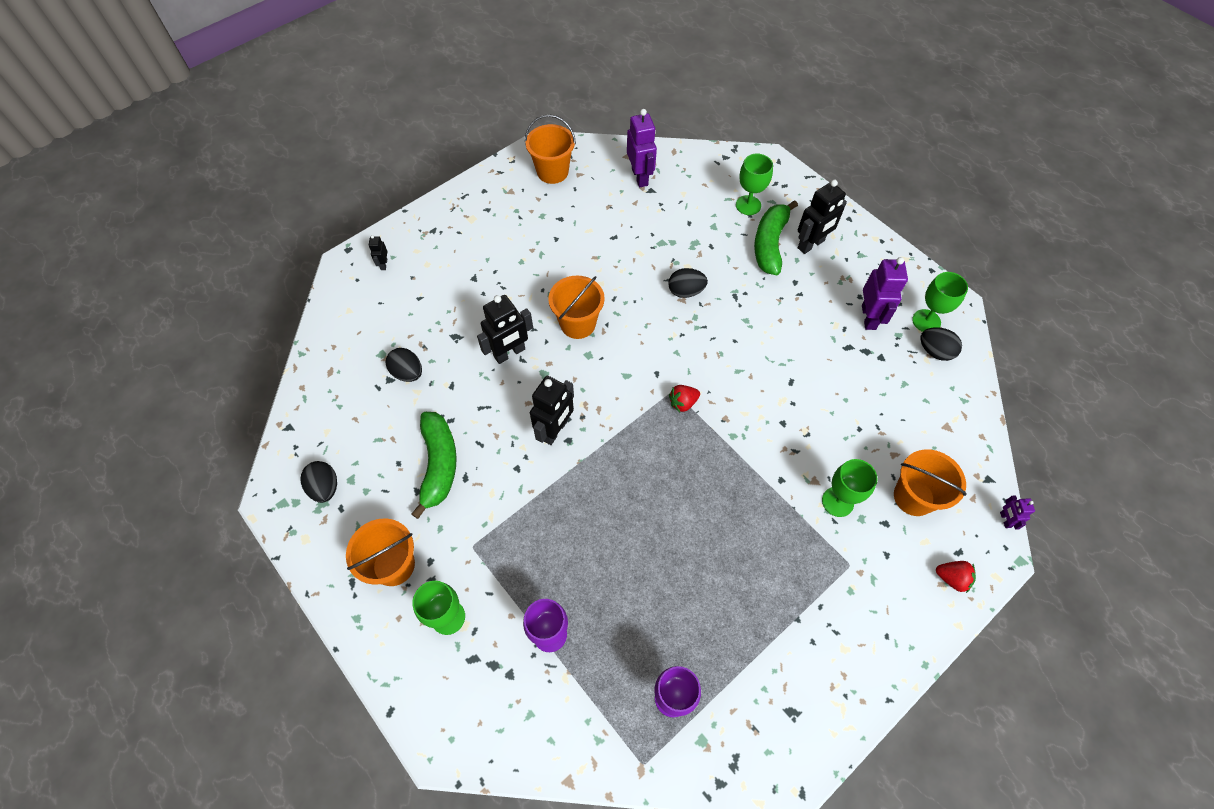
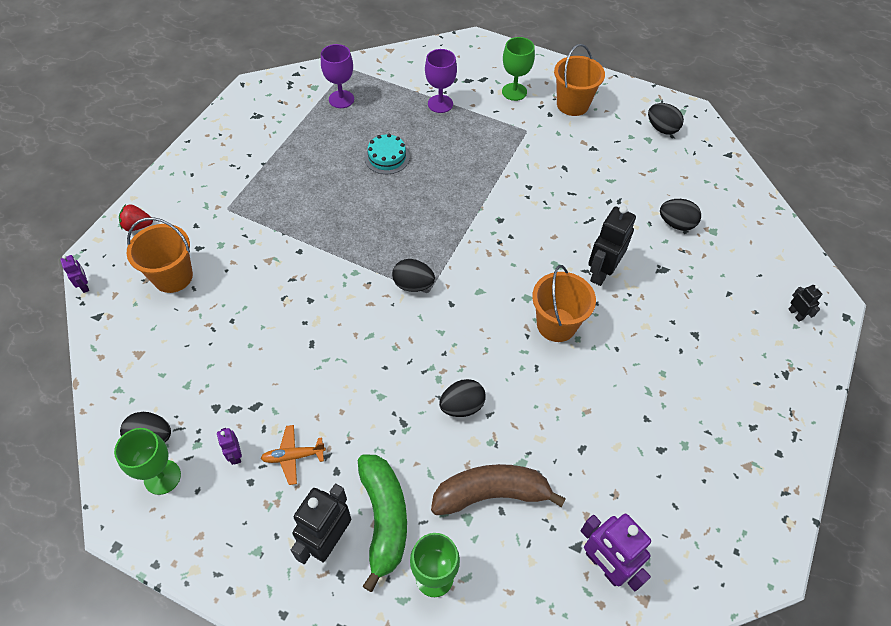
camera: 155 degrees right, 5 degrees down
(438, 465) = (592, 169): green banana -> none
(552, 172) = (721, 522): orange bucket -> none
(555, 430) = (516, 223): black robot -> none
(650, 569) = (387, 157): none -> turquoise cake
(683, 403) = (413, 285): red strawberry -> black egg
(691, 233) = (491, 494): none -> brown banana
(825, 302) = (293, 456): none -> orange plane
(837, 501) = (244, 250): green goblet -> none
(869, 317) = (235, 455): purple robot -> purple robot, size x0.49

